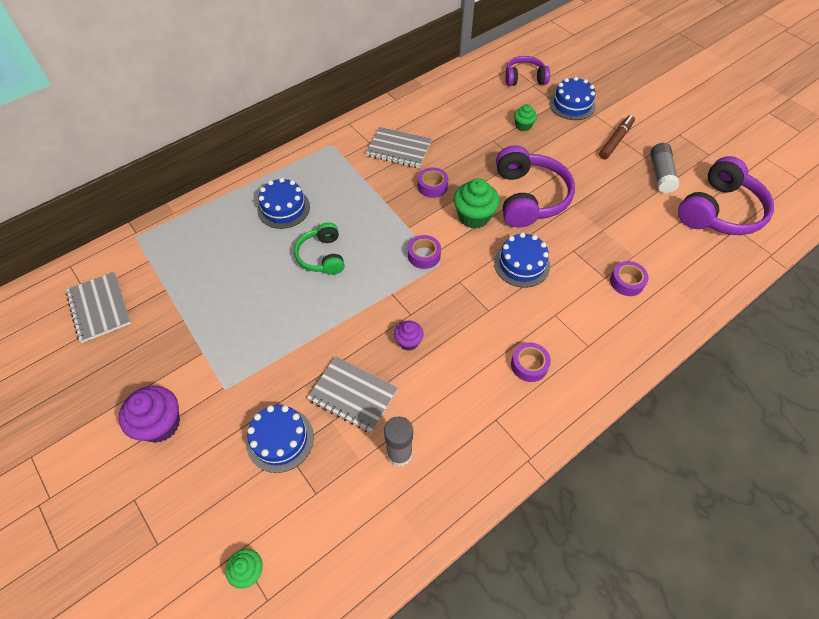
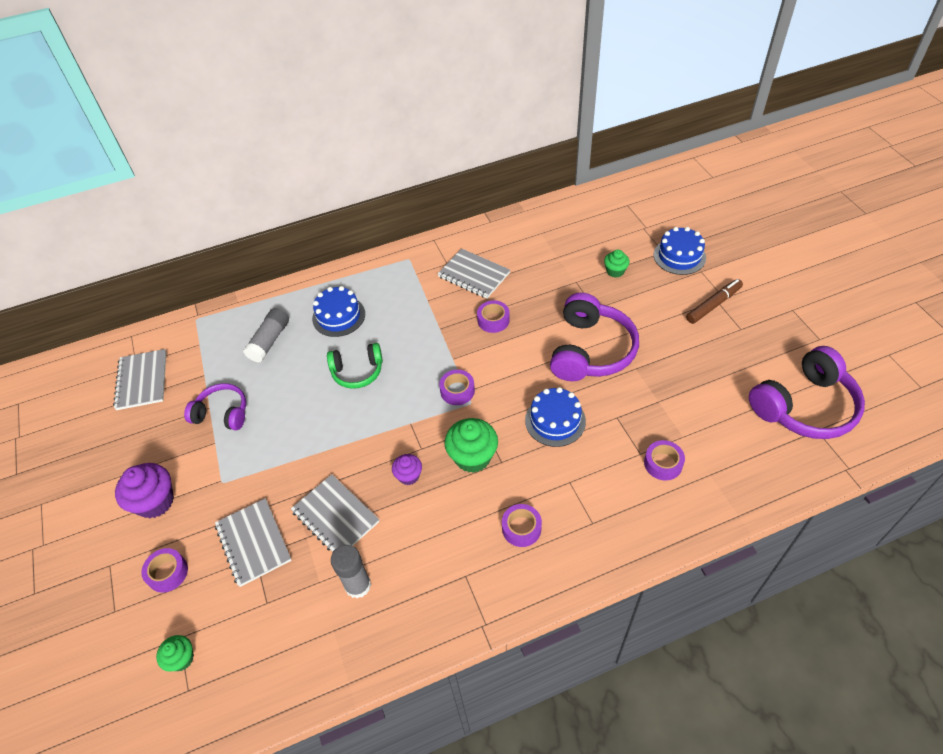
camera: 20 degrees right, 5 degrees down
(201, 491) = (167, 573): none -> purple tape
(280, 439) = (253, 543): blue cake -> grey notebook
(322, 256) = (357, 371): green headphones -> green headphones turned 105 degrees counterclockwise
(474, 217) = (524, 360): green cupcake -> green cupcake (472, 457)
(524, 78) = (637, 219): purple headphones -> purple headphones (222, 413)
(661, 174) = (751, 352): grey glue stick -> grey glue stick (269, 341)

